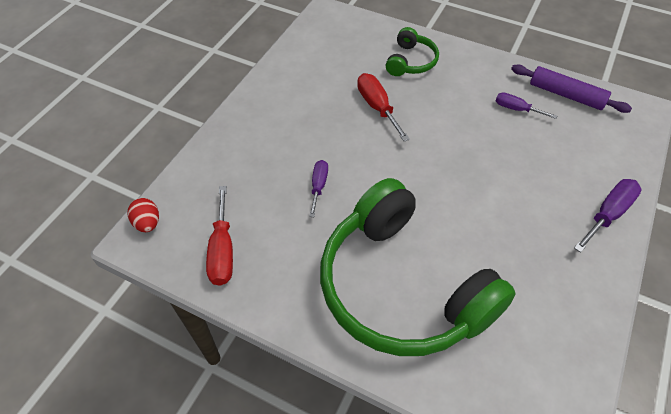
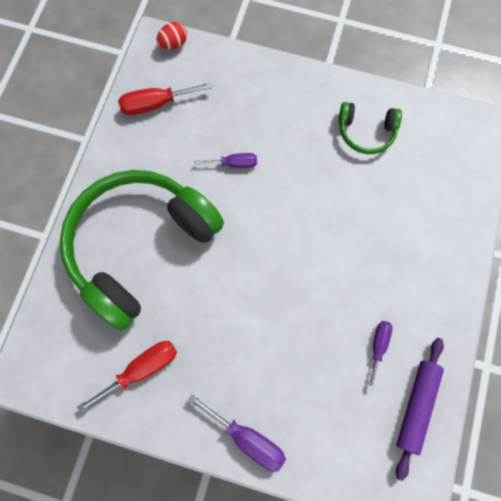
camera: 80 degrees right, 20 degrees up
(377, 107) = (346, 201): red screwdriver -> red screwdriver (141, 369)
(410, 61) = (427, 227): green headphones -> green headphones (366, 132)

